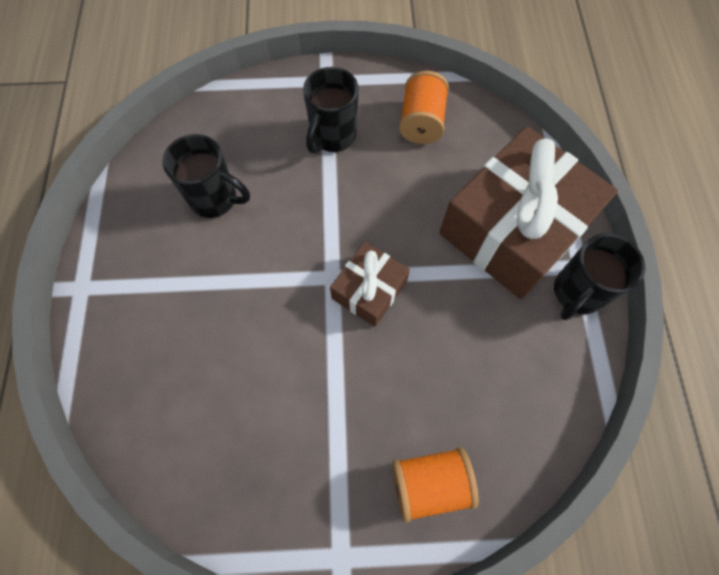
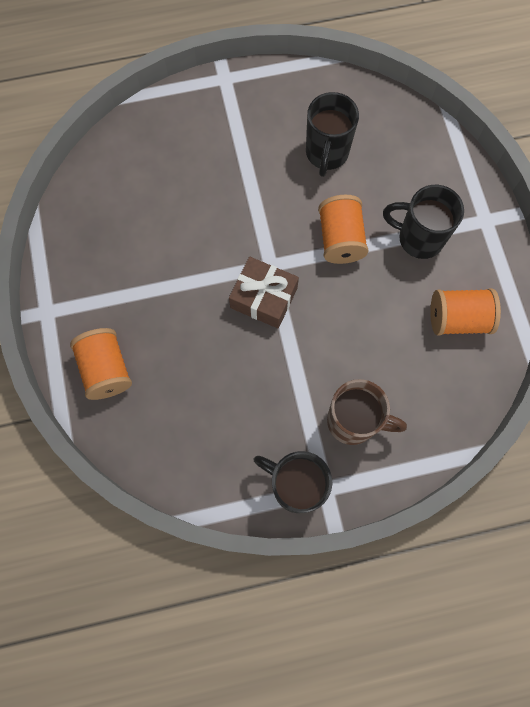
camera: 80 degrees right, 5 degrees up
(318, 204) = (340, 239): none -> orange spool
(514, 228) = (353, 421): brown gift -> brown mug

